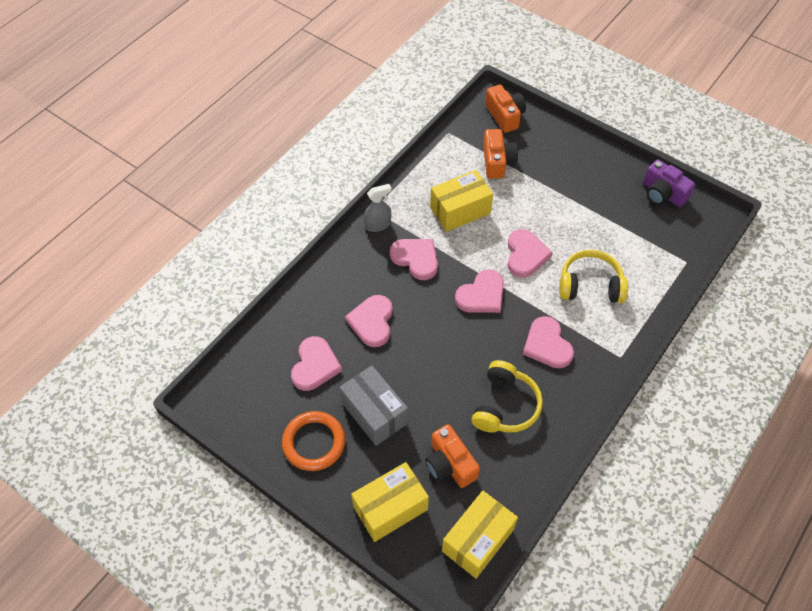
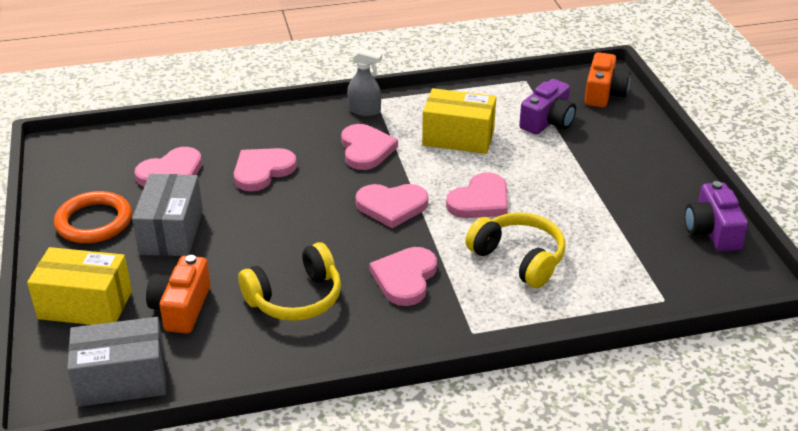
camera: 40 degrees right, 20 degrees down
(478, 540) = (122, 380): yellow box -> grey box
(497, 162) = (548, 121): orange camera -> purple camera

